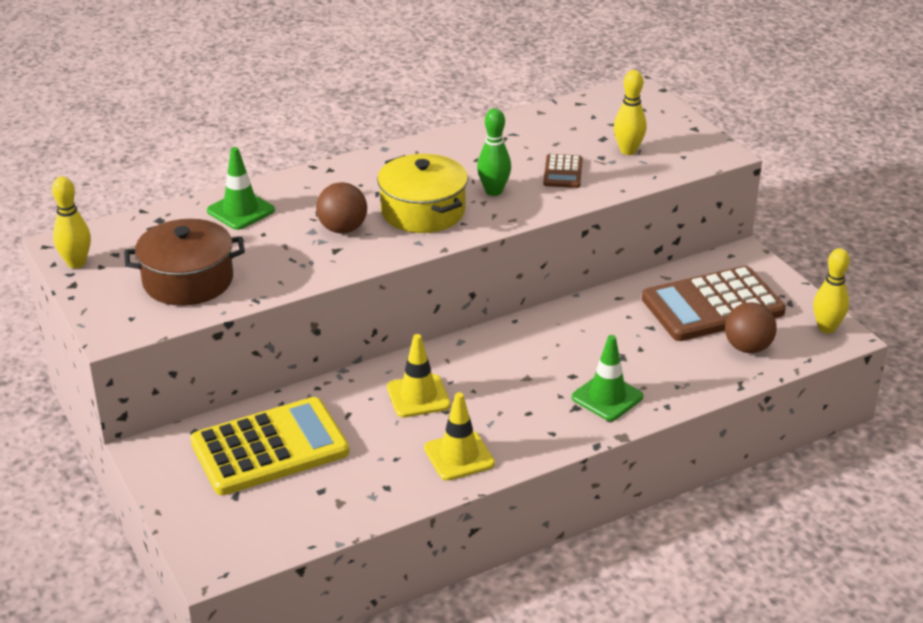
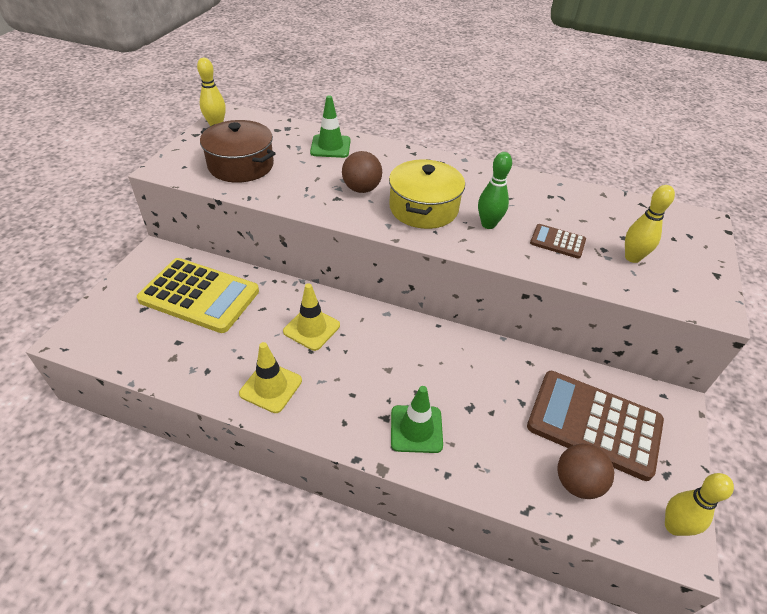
camera: 45 degrees right, 10 degrees up
(563, 172) = (557, 242): brown calculator -> brown calculator turned 60 degrees clockwise

